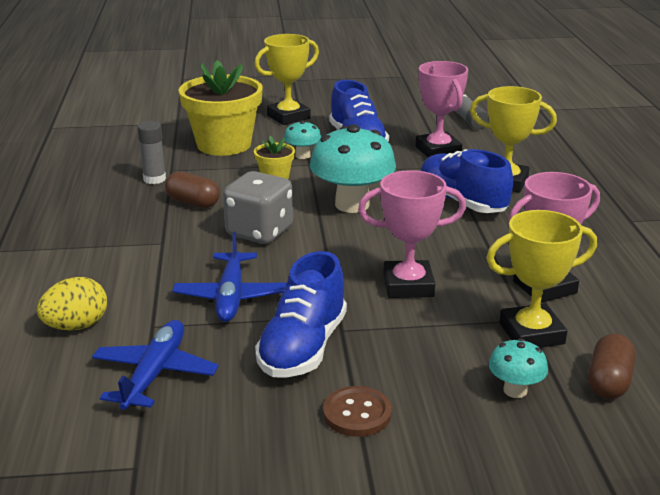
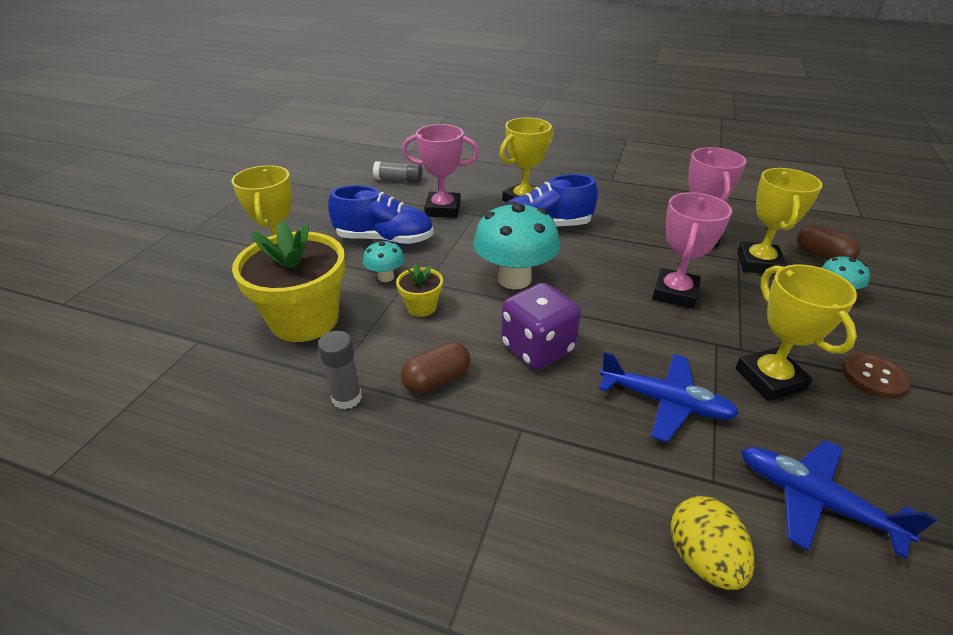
camera: 65 degrees left, 10 degrees up
(259, 232) = (537, 348): grey dice -> purple dice
(303, 348) = (769, 379): blue shoe -> yellow trophy

